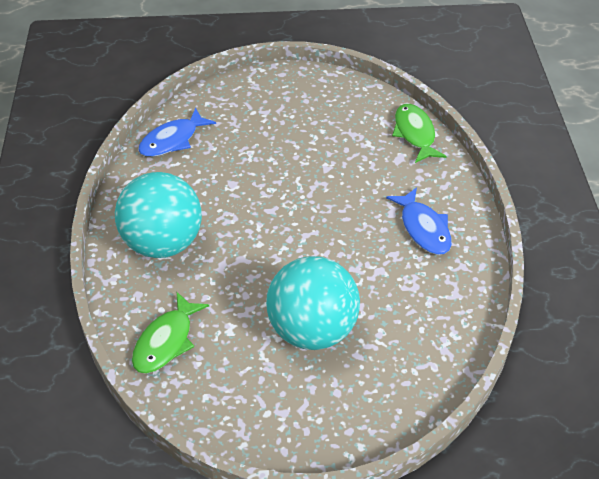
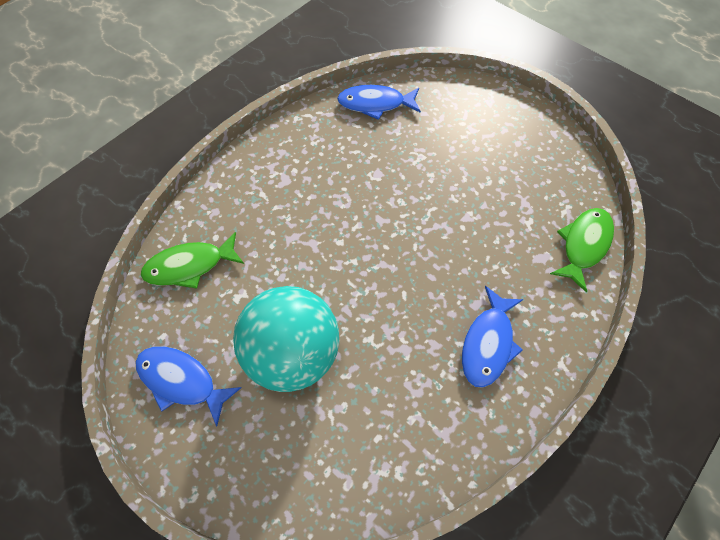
camera: 45 degrees right, 15 degrees up
(163, 243) = (275, 184): turquoise ball -> none
(256, 408) = (181, 381): none -> blue fish

